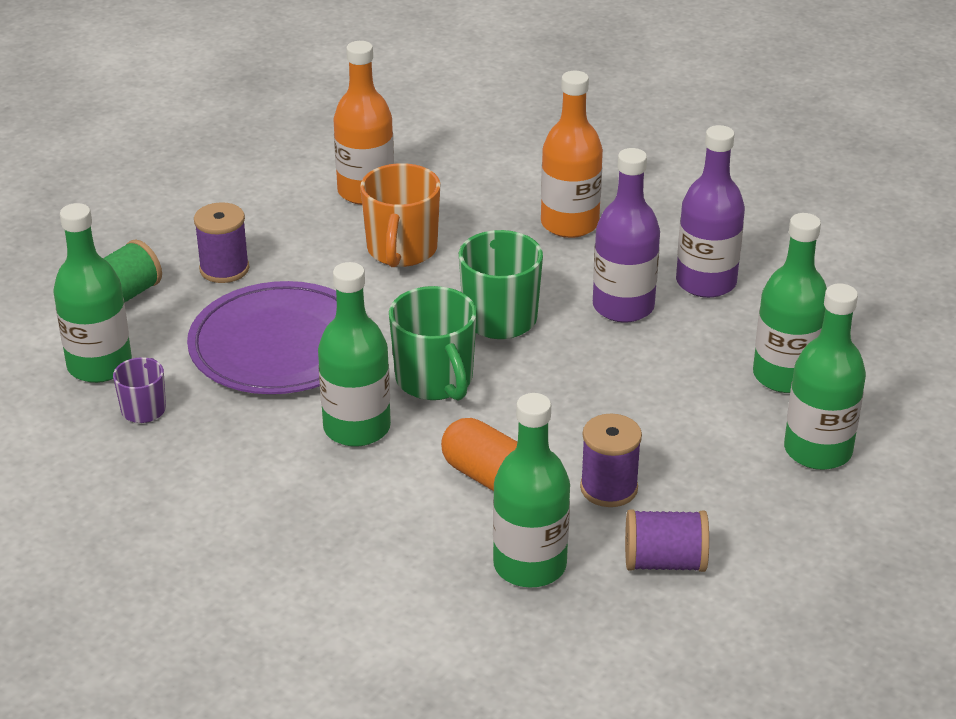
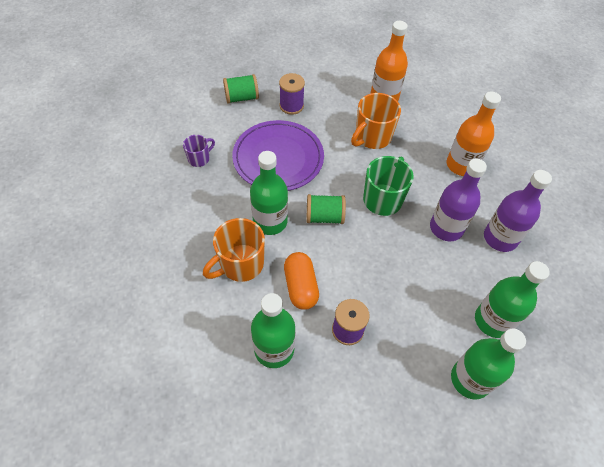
camera: 35 degrees right, 20 degrees up
(99, 365) = (203, 127): green bottle -> none
(369, 500) = (240, 264): none -> orange mug
(435, 380) = (324, 217): green mug -> green spool
(664, 562) = (335, 393): purple spool -> none

